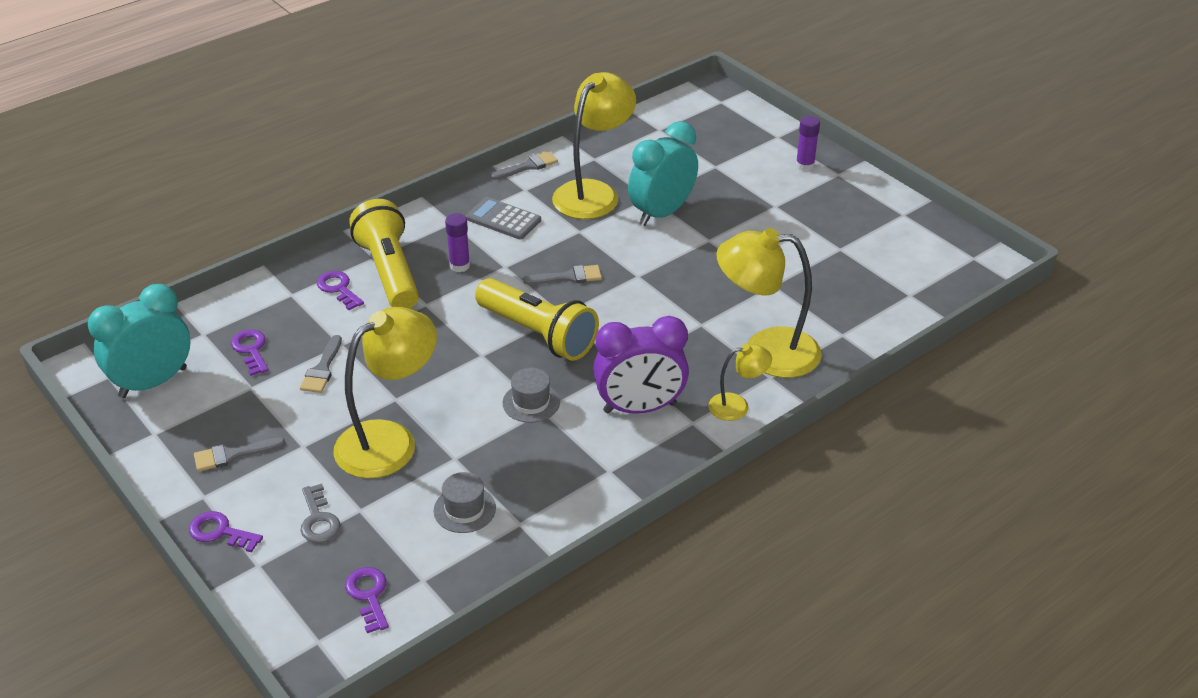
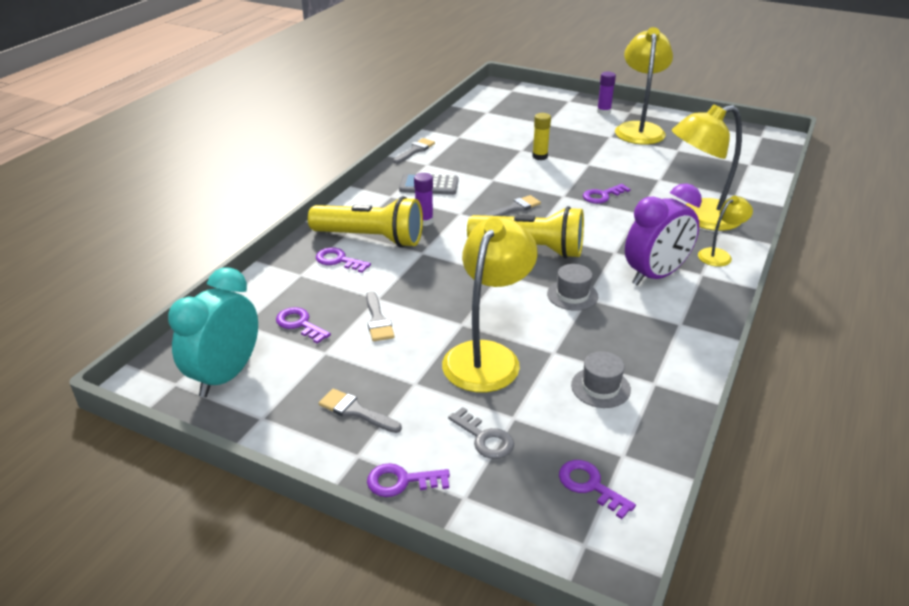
camera: 25 degrees left, 5 degrees down
(233, 455) = (356, 411): grey brush -> grey brush turned 75 degrees clockwise
(389, 272) = (371, 238): yellow flashlight -> yellow flashlight turned 150 degrees clockwise
(593, 193) = (479, 155): yellow lamp -> yellow lamp (639, 129)
(662, 213) = (540, 156): turquoise clock -> yellow glue stick
(682, 288) = (602, 196): none -> purple key

